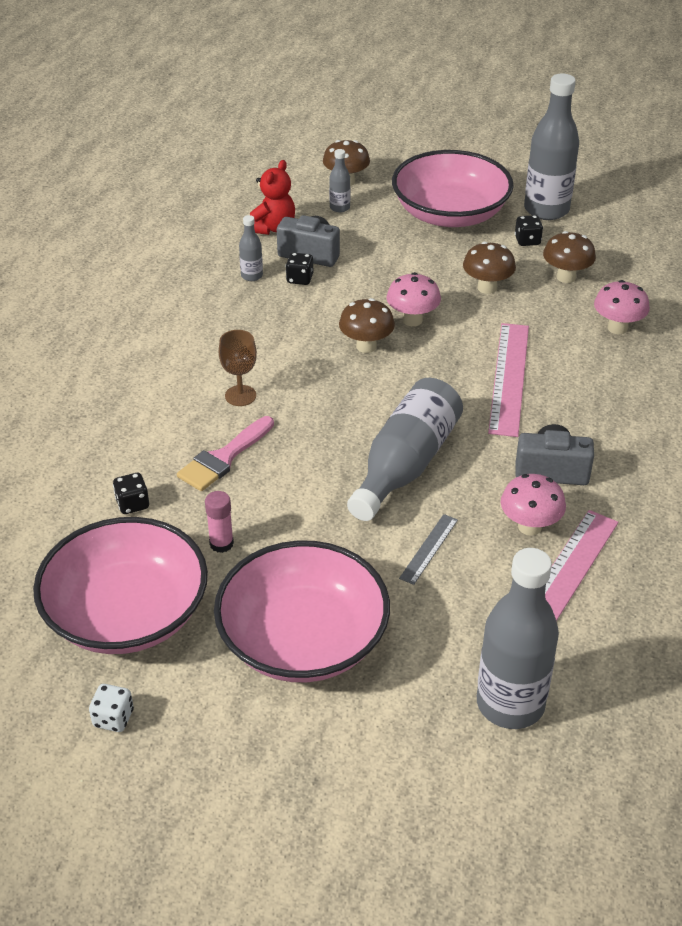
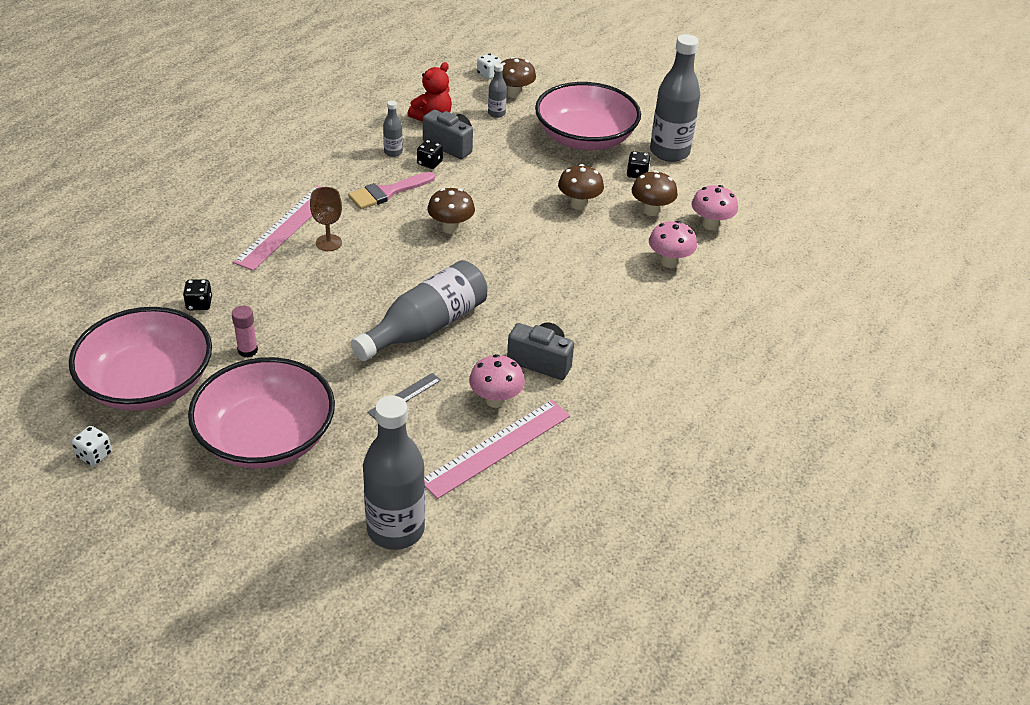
camera: 15 degrees right, 0 degrees up
(223, 458) = (287, 287): pink brush -> pink brush (387, 192)
(305, 166) = (488, 74): none -> white dice
(412, 320) = (501, 216): pink mushroom -> pink mushroom (710, 225)
(509, 378) = (552, 280): pink ruler -> pink ruler (286, 227)

